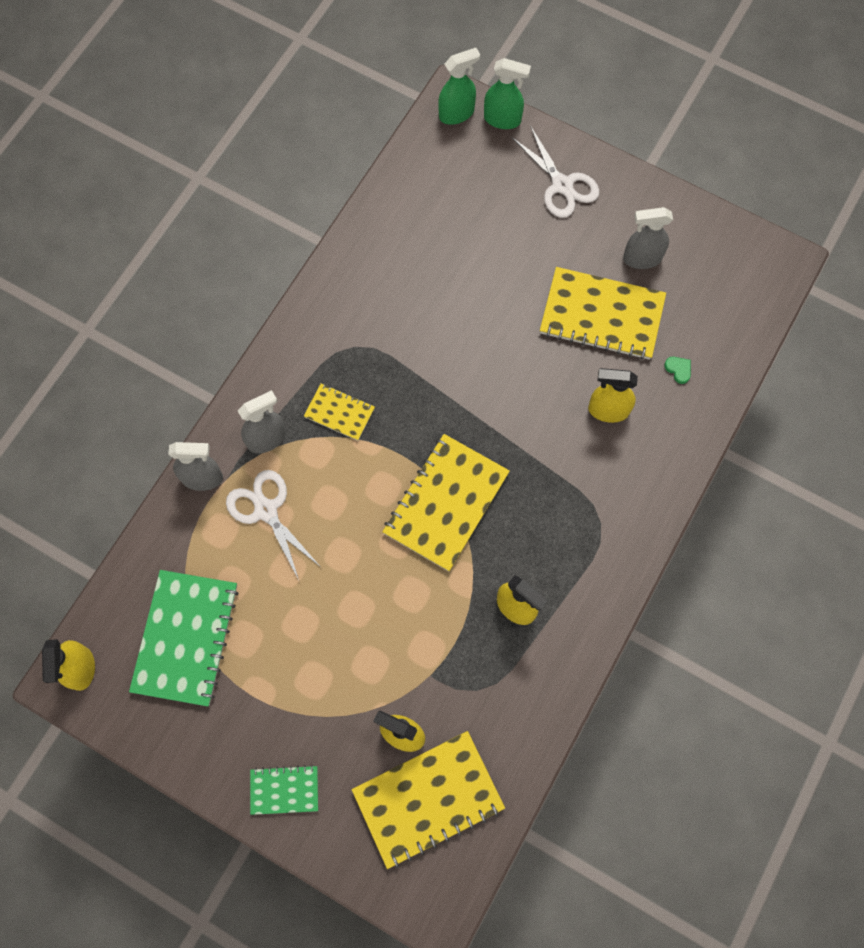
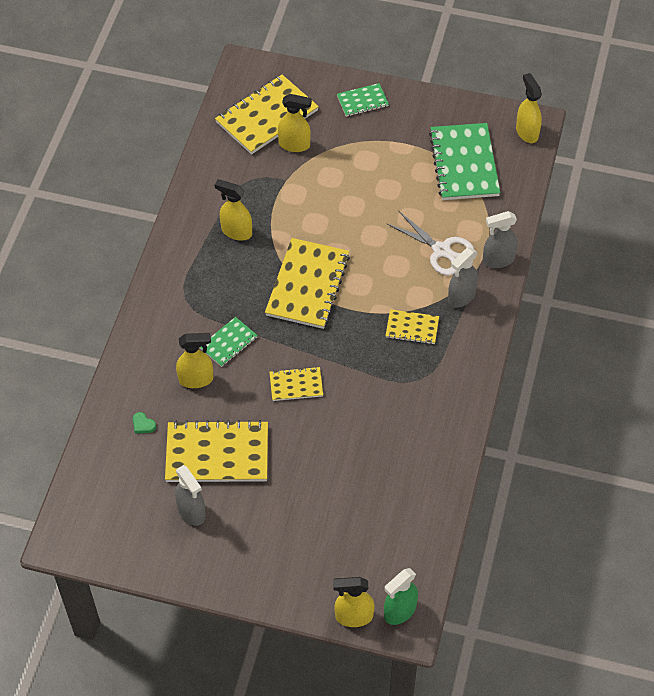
camera: 165 degrees right, 15 degrees down
(495, 374) = (296, 385): none -> yellow notebook
(502, 119) = (353, 616): green spray bottle -> yellow spray bottle
(560, 448) = (228, 343): none -> green notebook
(562, 185) = (279, 563): white scissors -> none
(641, 258) = (191, 512): grey spray bottle -> grey spray bottle turned 75 degrees clockwise

